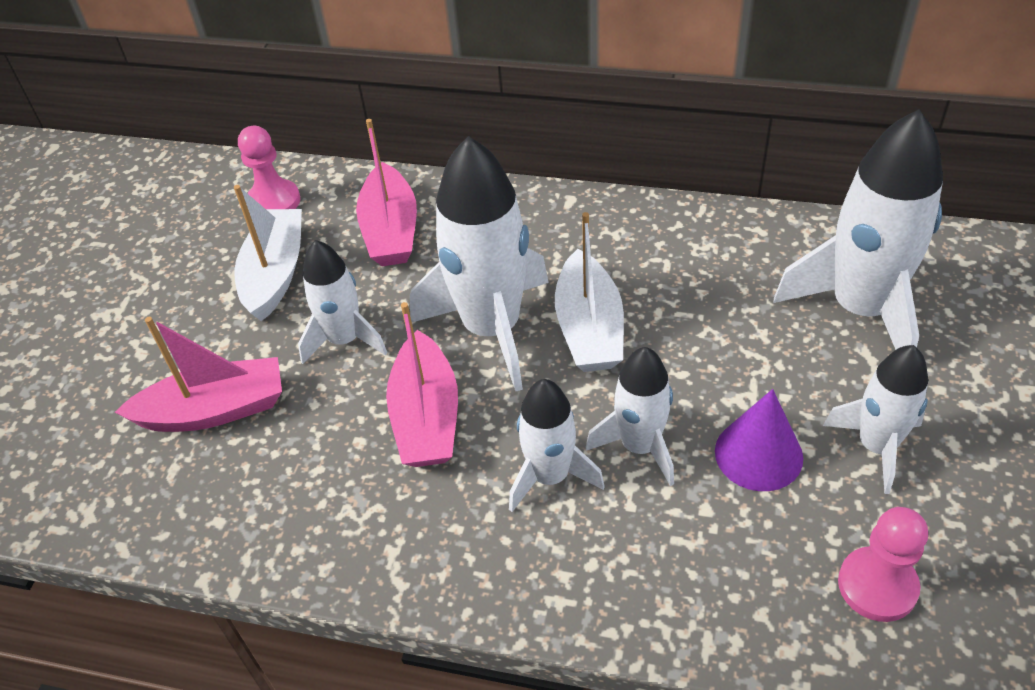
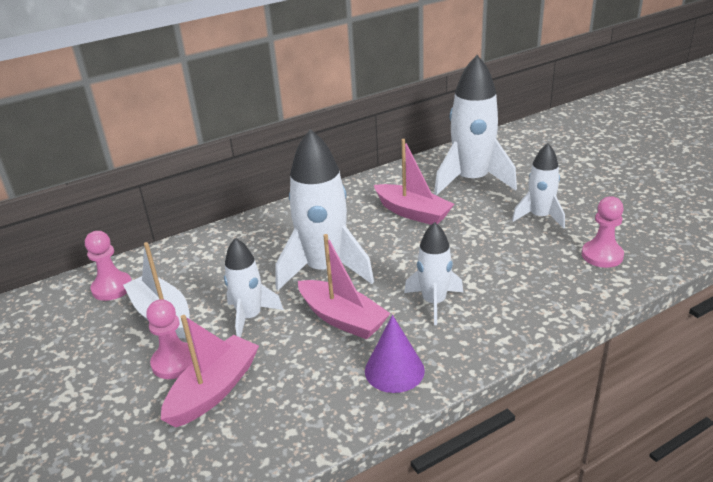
camera: 45 degrees left, 15 degrees down
(222, 346) = (175, 362): none -> pink pawn
(390, 230) = (209, 263): pink boat -> pink boat (412, 213)
(589, 328) = (371, 244): white boat -> none
(639, 446) = (455, 269): white rocket -> none
(758, 454) = (504, 244): purple cone -> purple cone (394, 370)

